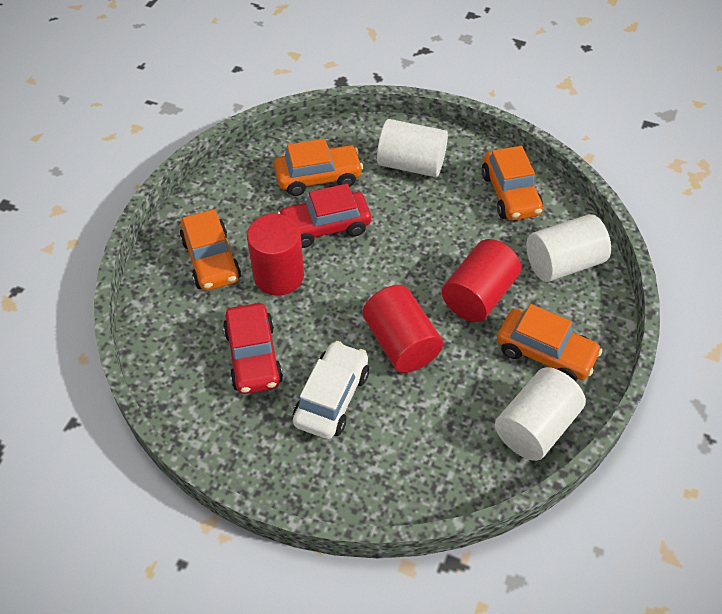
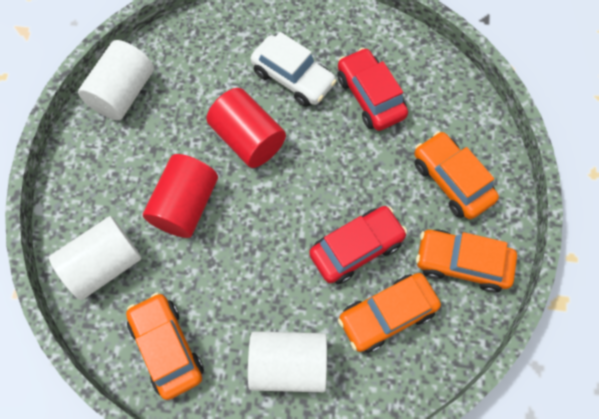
camera: 165 degrees right, 15 degrees up
(278, 275) = (380, 179): red cylinder -> none
(332, 397) = (293, 78): white car -> white car turned 60 degrees counterclockwise
(545, 353) = (118, 160): orange car -> orange car (462, 263)

